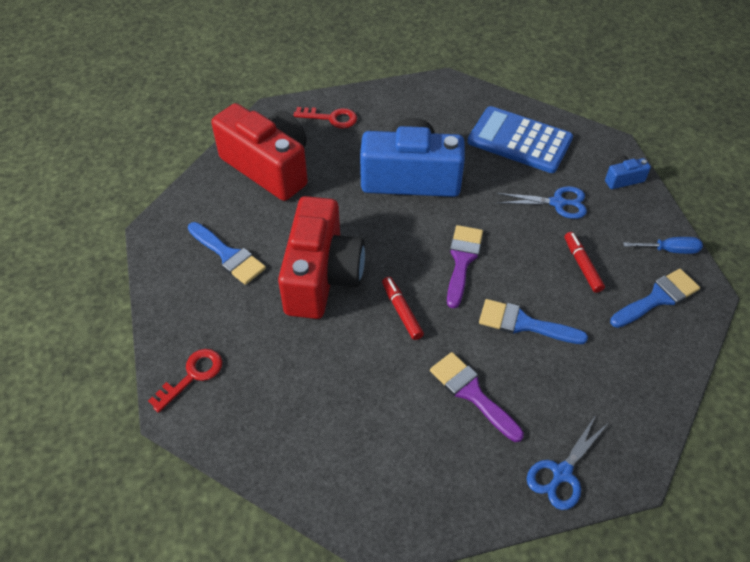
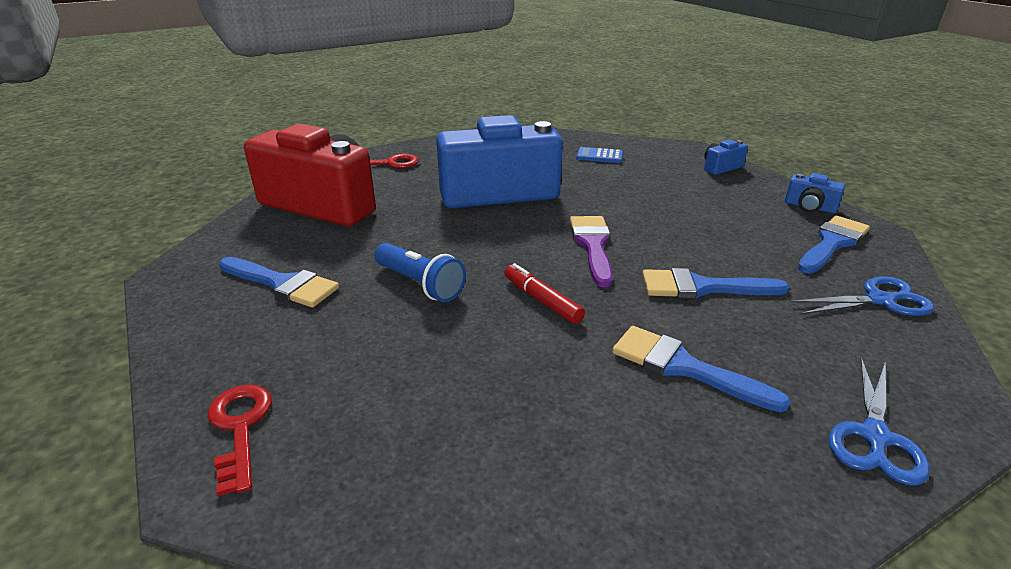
camera: 15 degrees left, 20 degrees down
(192, 375) = (240, 428): red key -> red key turned 45 degrees counterclockwise
(322, 276) = (420, 284): red camera -> blue flashlight
(472, 393) = (684, 367): purple brush -> blue brush
(519, 140) = (599, 156): blue calculator -> blue calculator, size x0.44
(557, 203) = (668, 190): blue scissors -> blue scissors (879, 300)
(582, 265) = (730, 230): red marker -> none
(669, 250) = (809, 207): blue screwdriver -> blue camera

